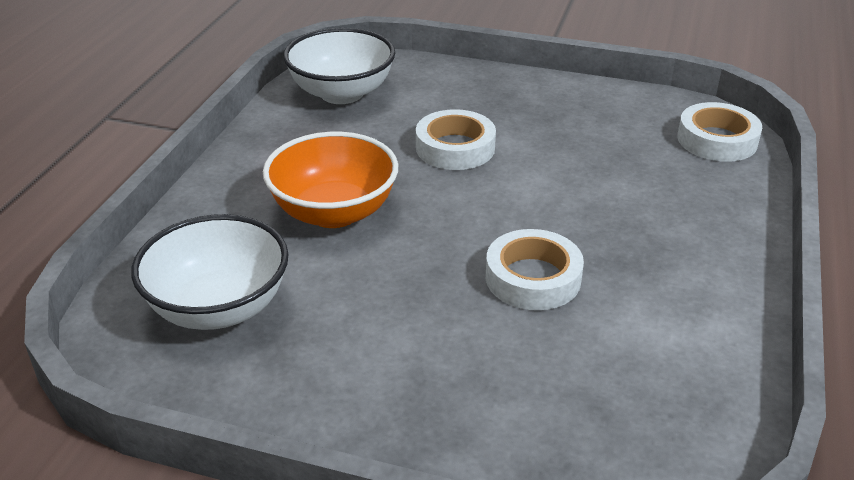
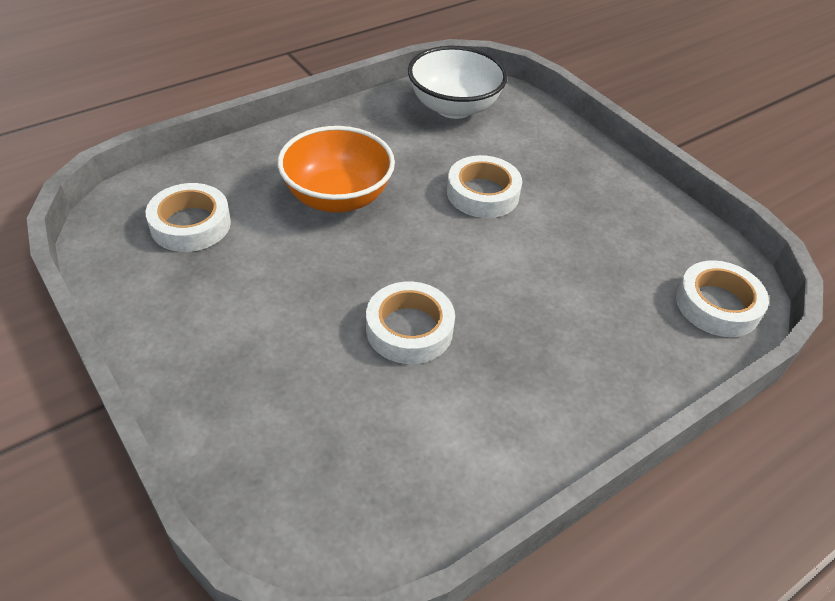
camera: 35 degrees right, 10 degrees up
(219, 308) = (190, 224): white bowl -> white tape

